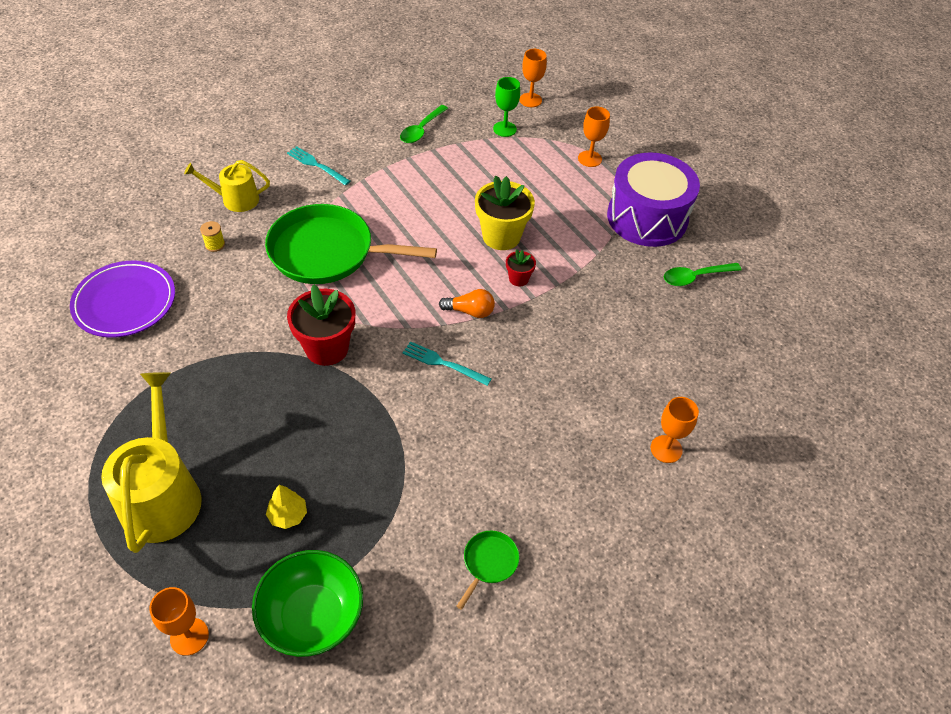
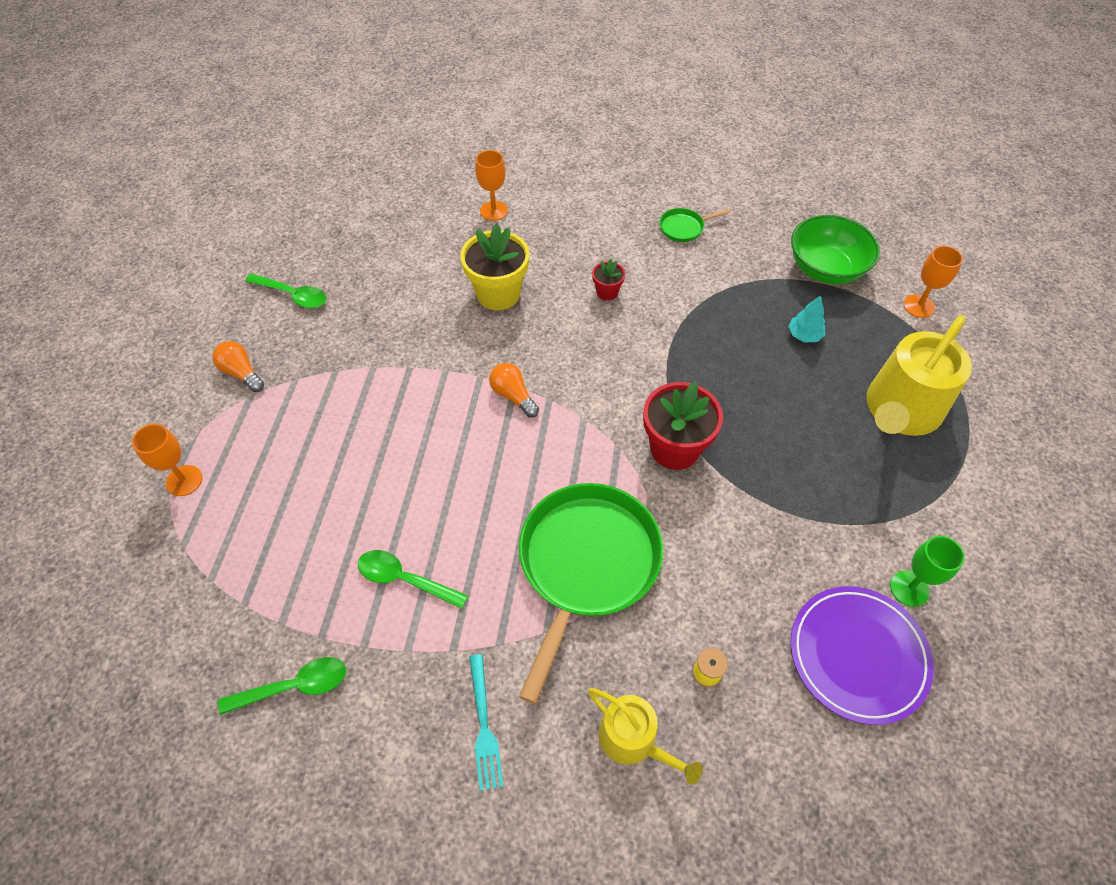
camera: 135 degrees left, 5 degrees up
(288, 515) = (804, 335): yellow tree -> turquoise tree
(327, 252) = (586, 563): green pan -> green pan turned 120 degrees counterclockwise
(420, 189) = (404, 579): none -> green spoon
(442, 363) = (585, 367): turquoise fork -> none
(501, 236) = (395, 452): yellow flower pot -> yellow flower pot (498, 294)
(504, 129) = (203, 602): green goblet -> green goblet (909, 588)
(518, 279) = (435, 396): red flower pot -> red flower pot (607, 292)
(530, 100) = (107, 630): orange goblet -> none
(647, 217) = (241, 373): purple drum -> orange light bulb

